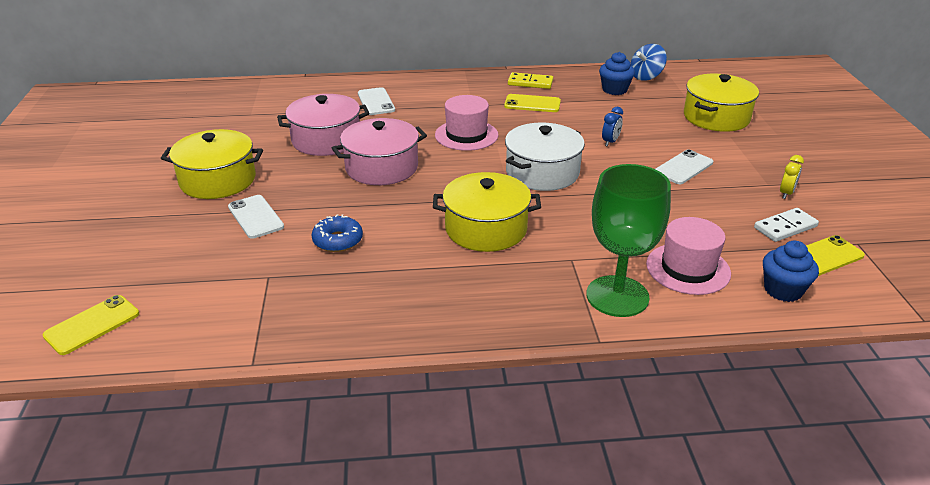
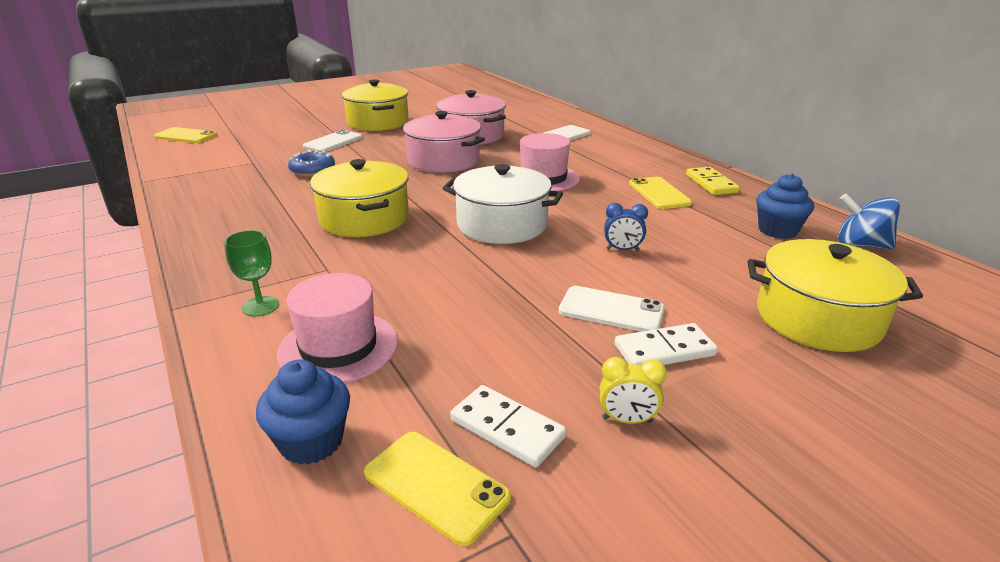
camera: 65 degrees right, 5 degrees down
(617, 296) = (260, 306): green goblet -> green goblet, size x0.46
(730, 165) = (664, 350): none -> white domino

